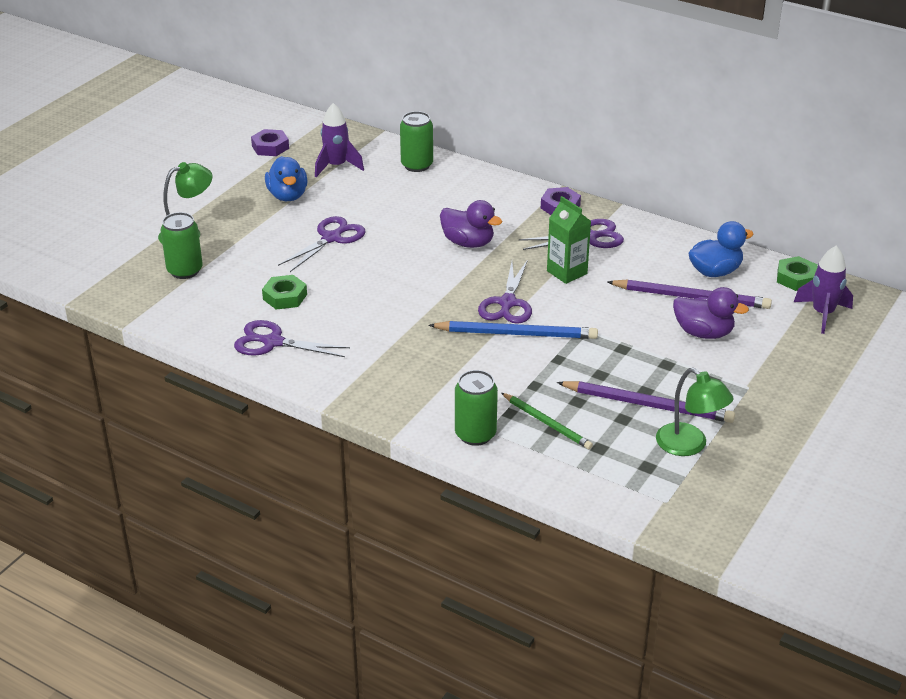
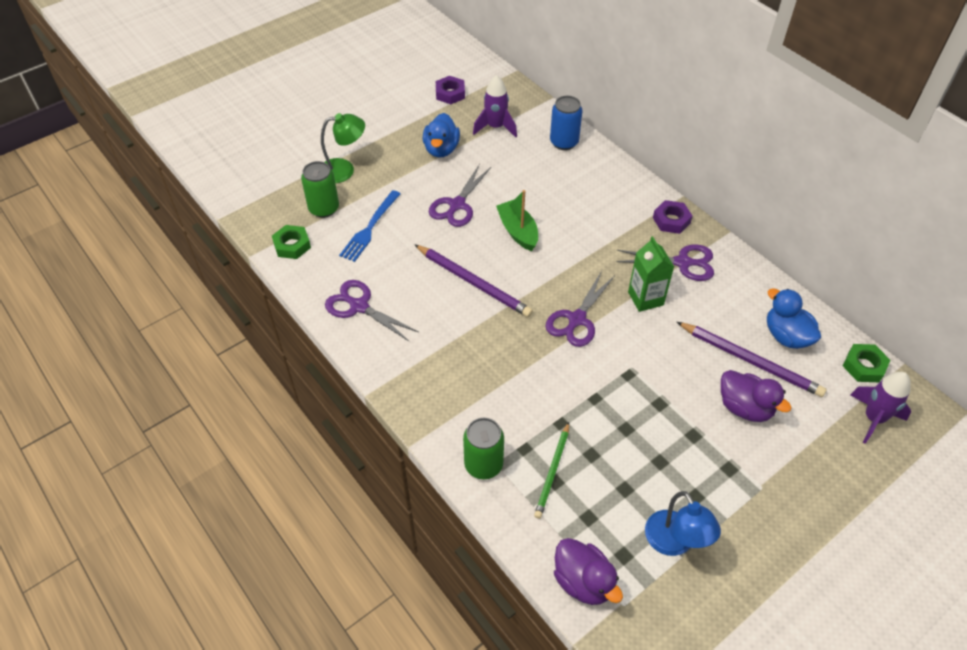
camera: 20 degrees right, 15 degrees up
(246, 276) = (370, 228): none -> blue fork
(285, 297) = (390, 259): green nut -> green nut (292, 245)
(331, 238) = (457, 205): purple scissors -> purple scissors turned 150 degrees clockwise
(408, 246) = (518, 231): none -> green boat
(417, 165) = (564, 142): green can -> blue can
(468, 243) = (571, 241): purple duck -> purple duck (583, 581)
(516, 333) = (569, 357): blue pencil -> none
(546, 423) = (553, 471): green pencil -> green pencil turned 45 degrees clockwise
(647, 404) = (655, 479): purple pencil -> purple pencil (473, 282)
(689, 446) = (674, 543): green lamp -> blue lamp
(715, 272) = (786, 336): blue duck -> blue duck turned 120 degrees counterclockwise

